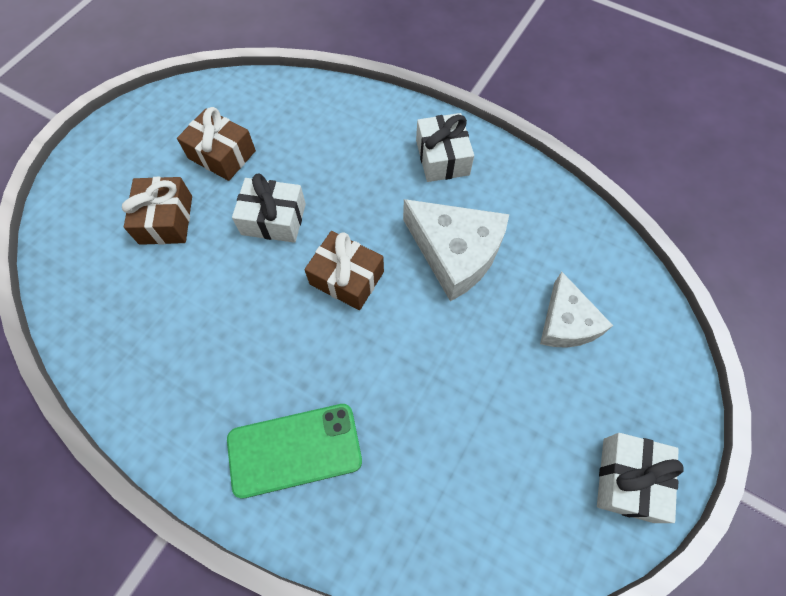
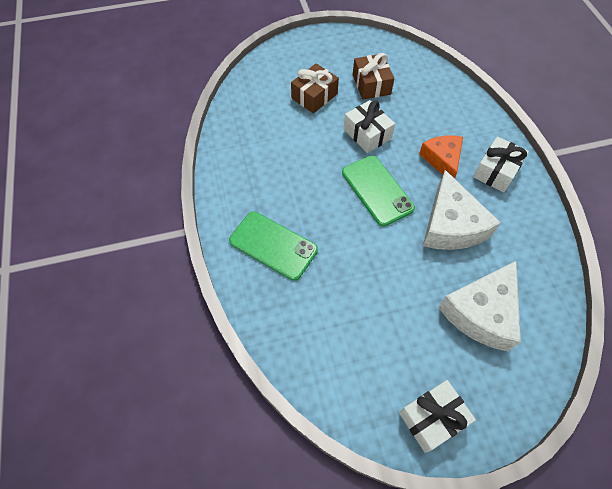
camera: 45 degrees right, 5 degrees down
(346, 278) = (377, 190): brown gift -> green phone
(380, 186) = (442, 159): none -> orange cheese
(566, 322) = (481, 312): white cheese -> white cheese, size x1.53

